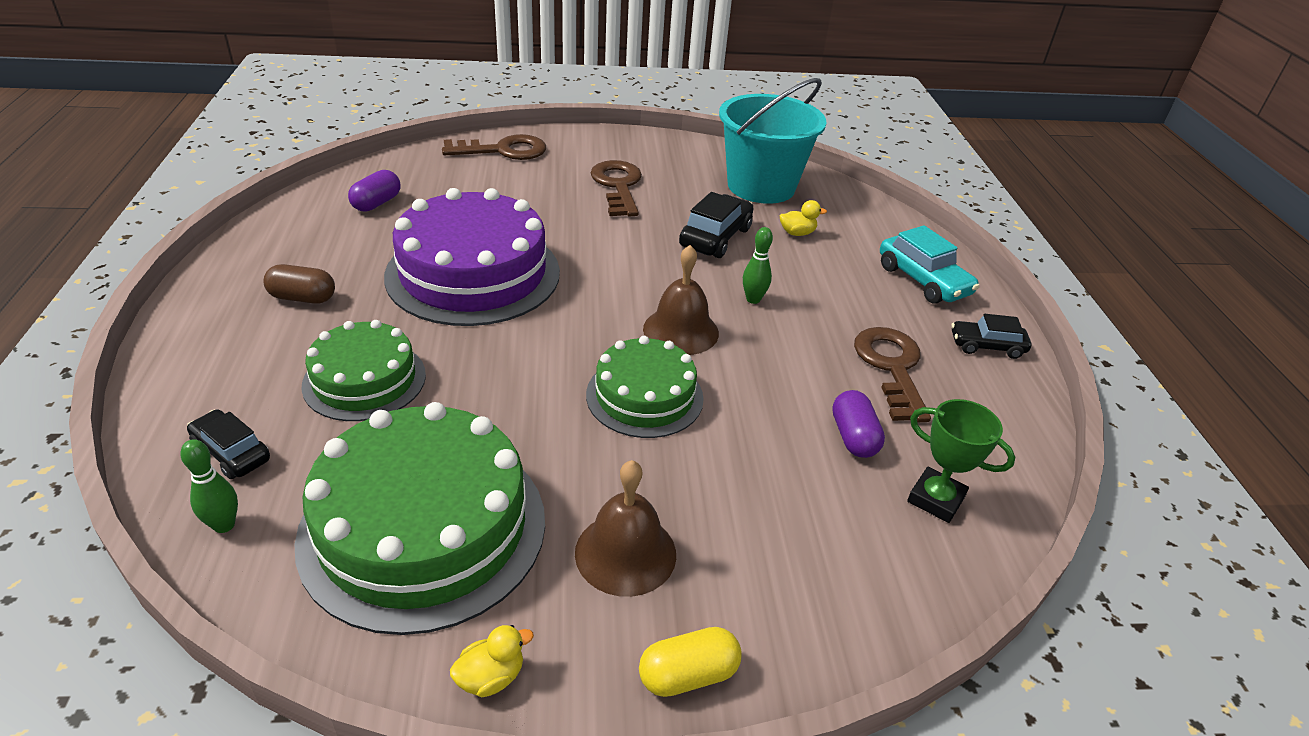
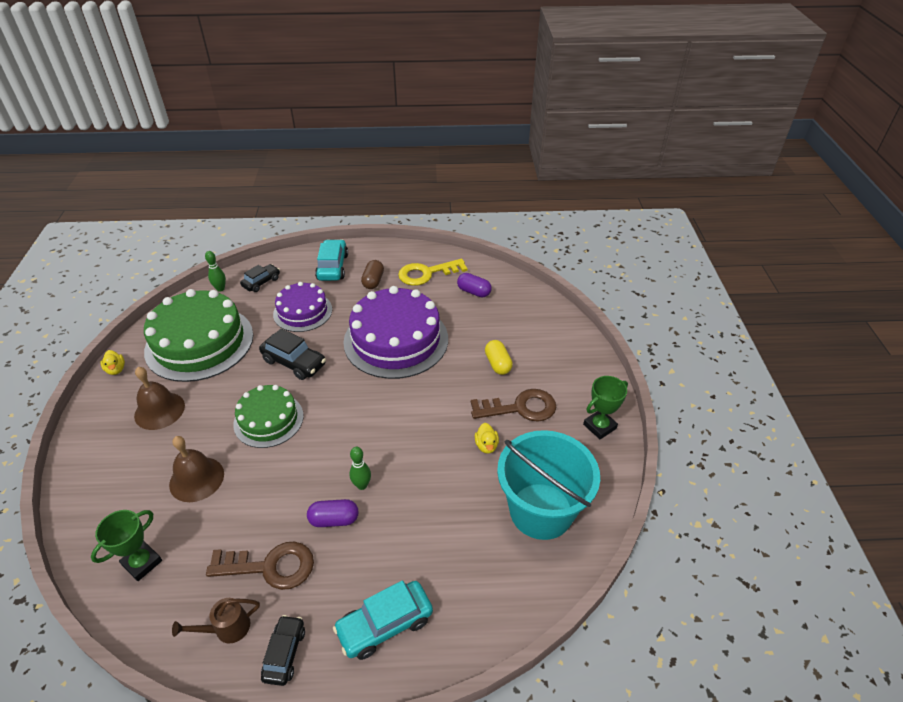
camera: 95 degrees right, 5 degrees up
(228, 349) = (332, 267): none -> turquoise car
(307, 242) = (427, 273): none -> yellow key
(364, 380) = (302, 312): green cake -> purple cake
(503, 150) = (562, 341): brown key -> none
(645, 145) = (599, 426): none -> green trophy
(681, 331) = (329, 440): brown bell -> brown bell (196, 479)
(688, 675) = (86, 431): yellow capsule -> yellow capsule (498, 364)
(715, 237) = (447, 468): black car -> black car (294, 362)
(797, 233) = (460, 529): yellow duck -> yellow duck (486, 445)
(853, 437) = (207, 525): purple capsule -> purple capsule (334, 520)
(983, 395) = (227, 628): none -> brown watering can

